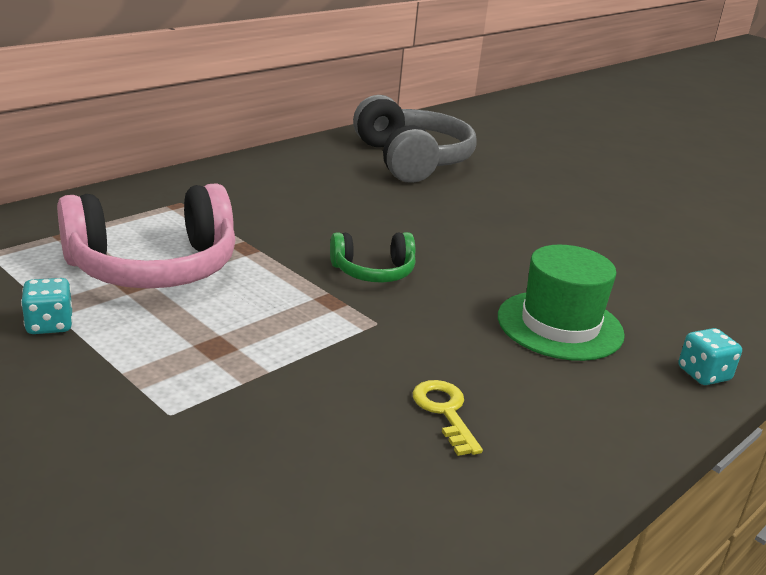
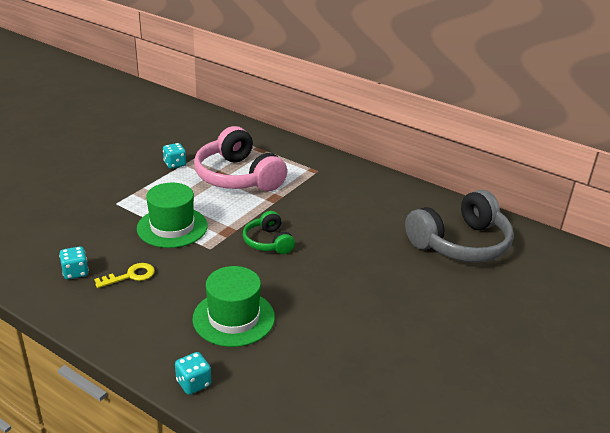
camera: 80 degrees right, 5 degrees up
(296, 352) = (172, 227): none -> green hat
(423, 482) = (75, 272): none -> turquoise dice

